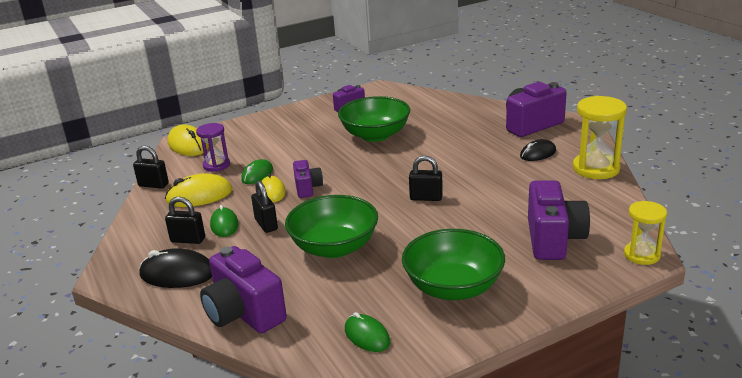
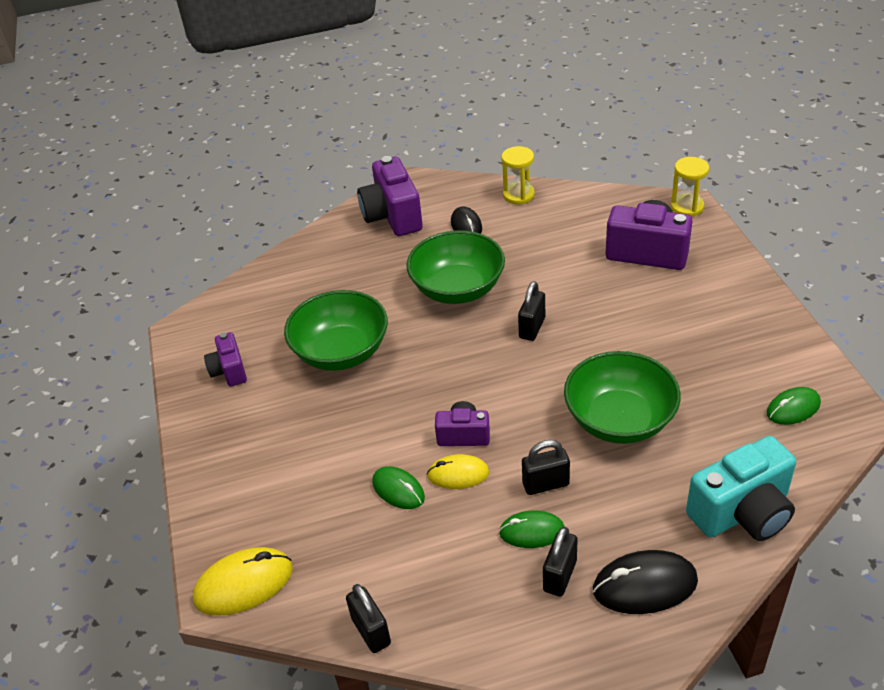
camera: 75 degrees left, 15 degrees up
(153, 185) = (371, 631): black padlock -> black padlock turned 60 degrees counterclockwise
(177, 274) = (644, 585): black mouse -> black mouse turned 60 degrees clockwise
(199, 196) = (434, 564): yellow mouse -> none
(216, 165) = (342, 542): purple hourglass -> none
(244, 313) = (742, 512): purple camera -> turquoise camera
(453, 287) = (718, 334): green bowl -> green bowl (457, 289)
(596, 168) = (518, 195): yellow hourglass -> yellow hourglass, size x0.64

